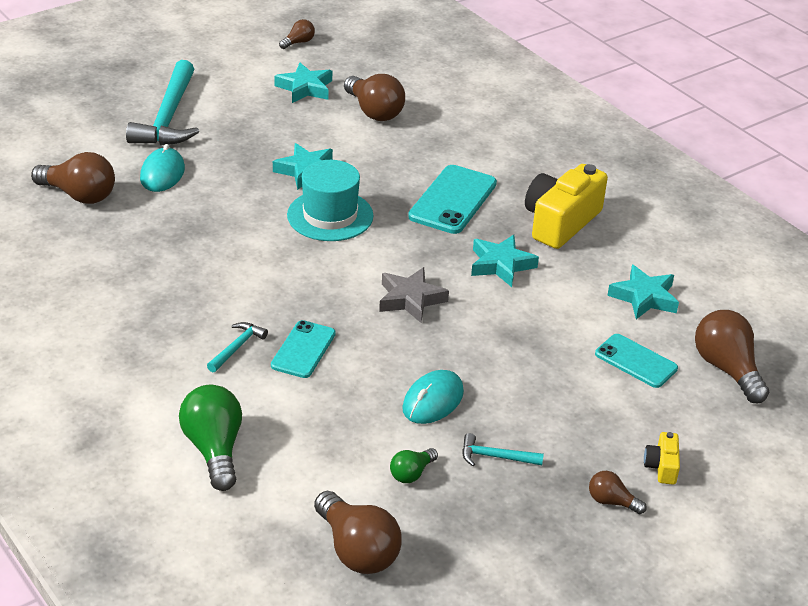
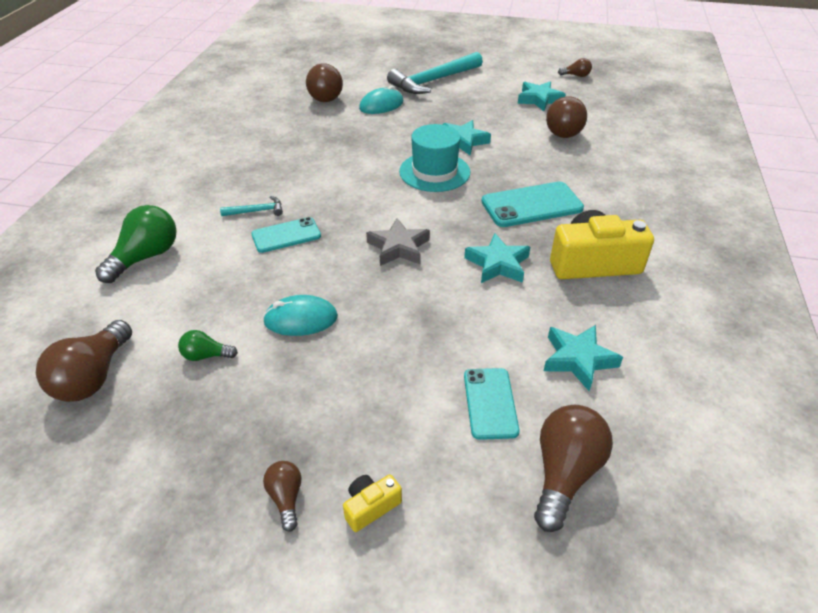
camera: 50 degrees right, 5 degrees up
(495, 457) = (271, 389): turquoise hammer -> none

